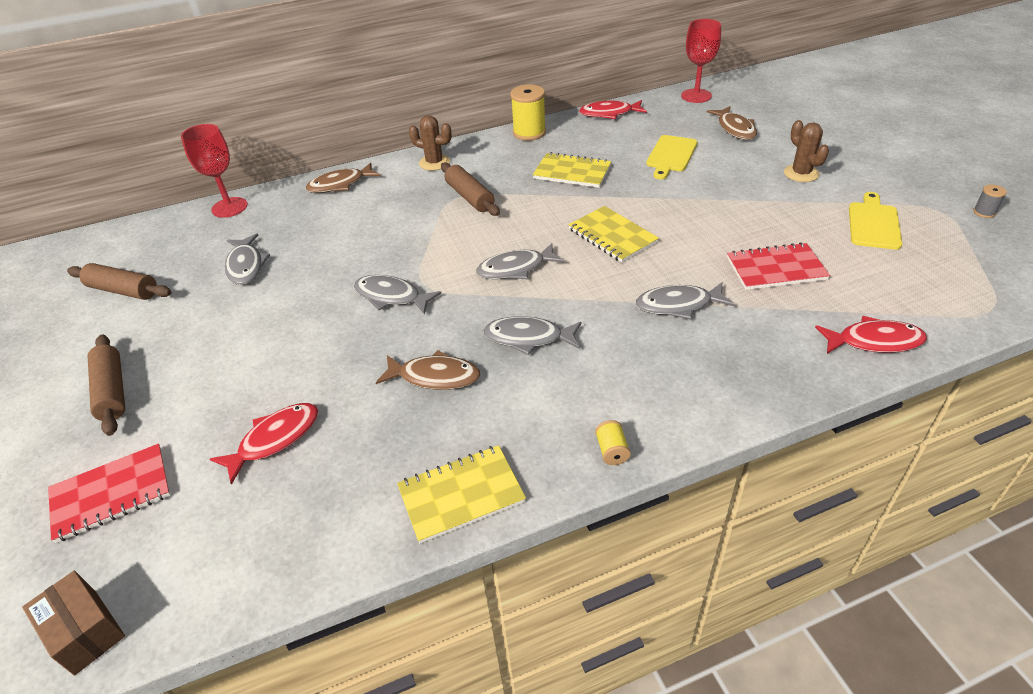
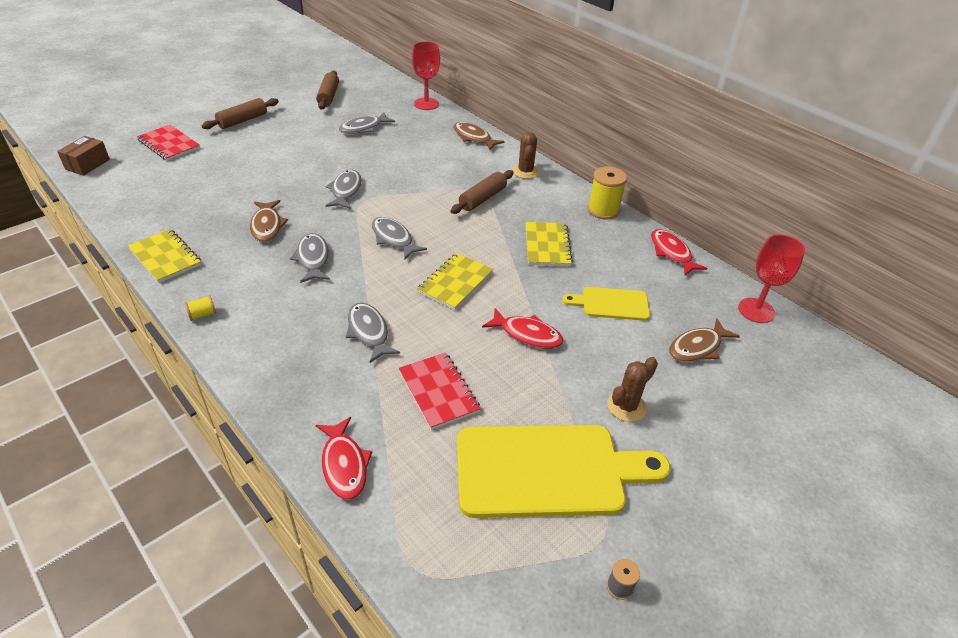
camera: 65 degrees right, 0 degrees up
(275, 439) = (208, 181): red fish -> red fish (527, 334)
(873, 223) = (548, 470): yellow cutting board -> yellow cutting board, size x1.96

